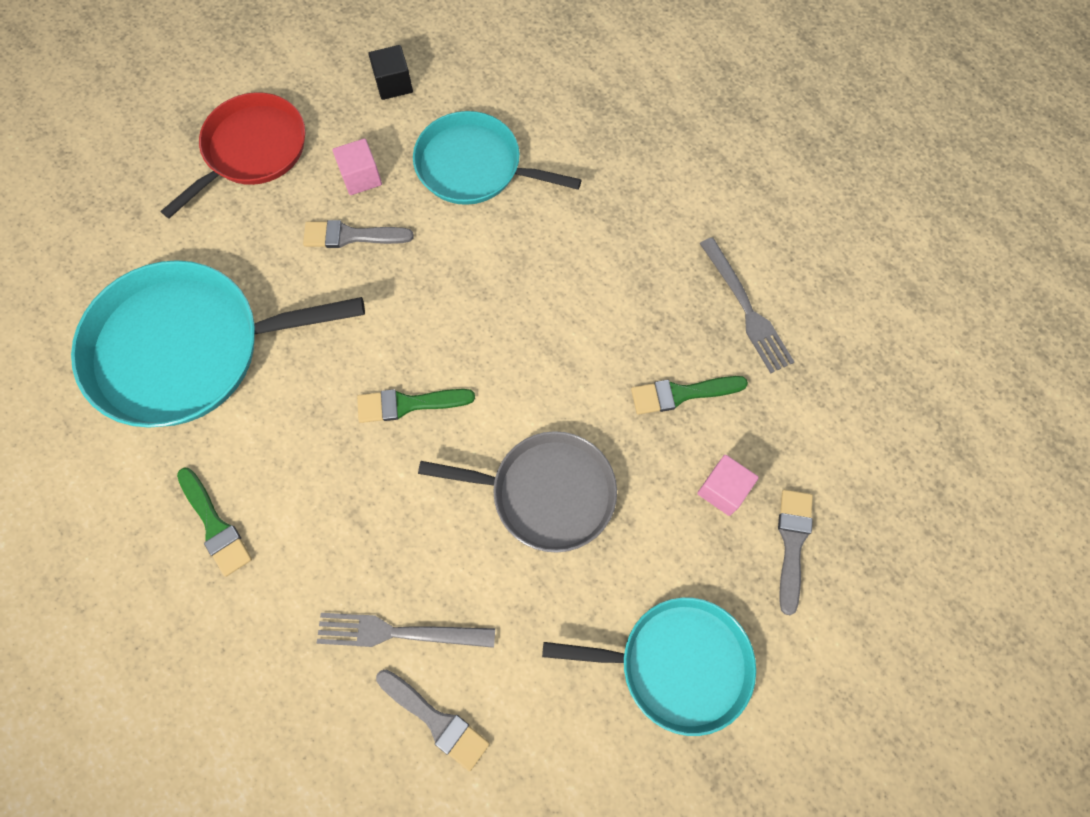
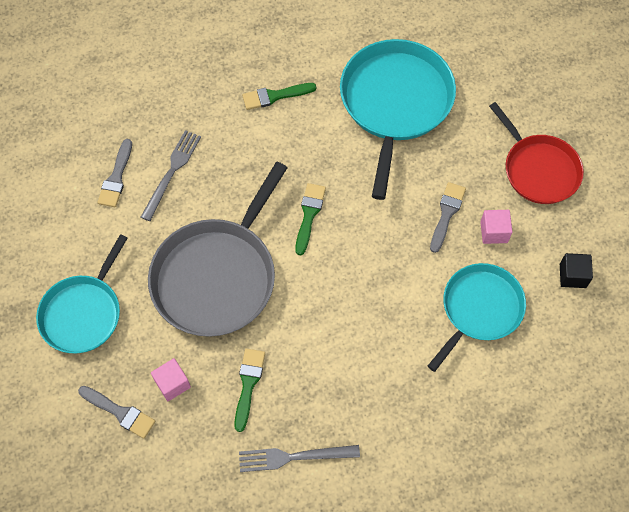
camera: 110 degrees right, 5 degrees down
(436, 720) = (116, 177): grey brush -> grey brush turned 45 degrees counterclockwise
(546, 493) = (217, 276): grey pan -> grey pan, size x1.54

